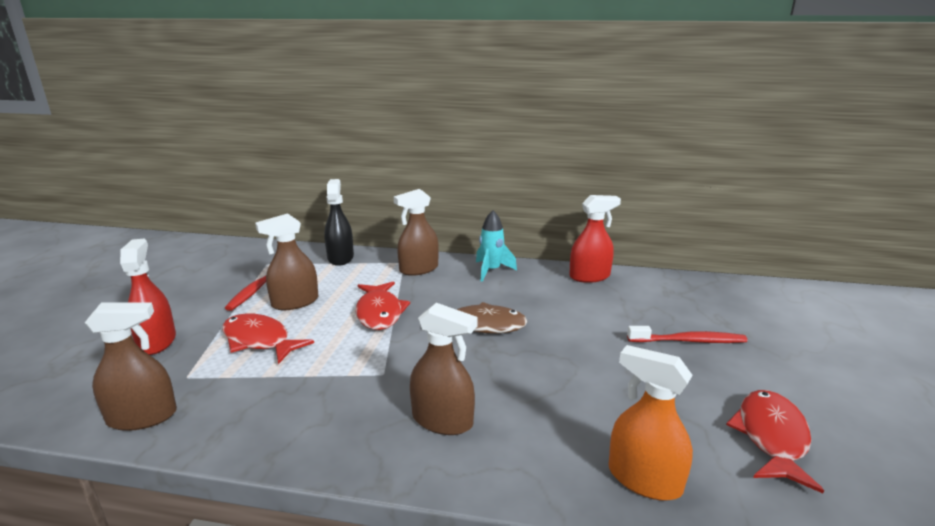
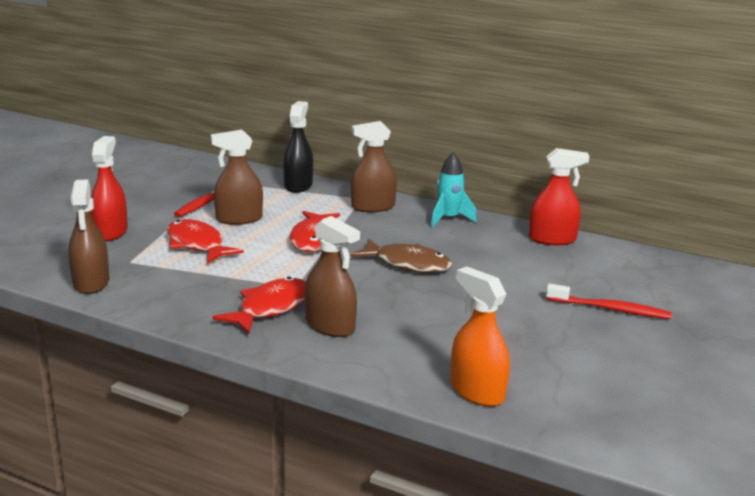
camera: 15 degrees right, 0 degrees up
(142, 417) = (91, 283): brown spray bottle -> brown spray bottle turned 75 degrees clockwise
(771, 437) = (620, 388): red fish -> red fish (270, 308)

